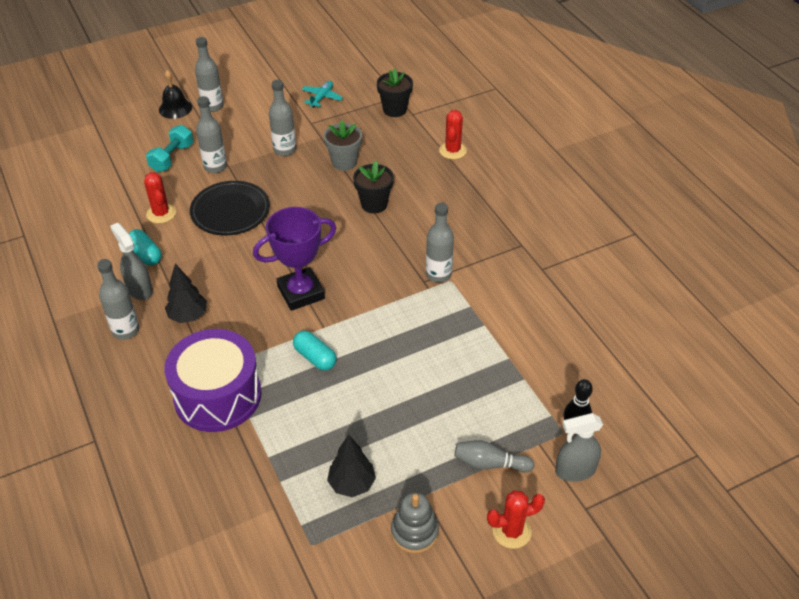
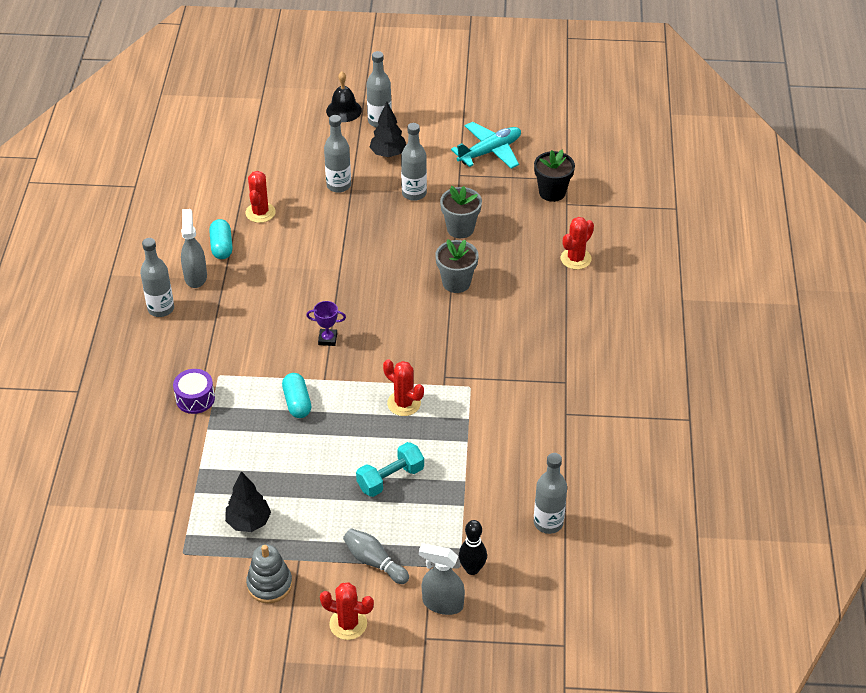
camera: 30 degrees right, 0 degrees up
(172, 158) = (306, 161): turquoise dumbbell -> turquoise dumbbell (390, 478)
(188, 316) = (219, 318): black tree -> black tree (388, 154)
(217, 395) = (195, 398): purple drum -> purple drum, size x0.47
(230, 211) = (321, 235): black plate -> none
(301, 293) = (327, 339): purple trophy -> purple trophy, size x0.46
(322, 98) = (489, 152): turquoise plane -> turquoise plane, size x1.60
(374, 204) = (456, 282): black flower pot -> grey flower pot
(408, 317) = (404, 403): none -> red cactus
(438, 274) = (463, 376): grey bottle -> grey bottle (548, 523)

